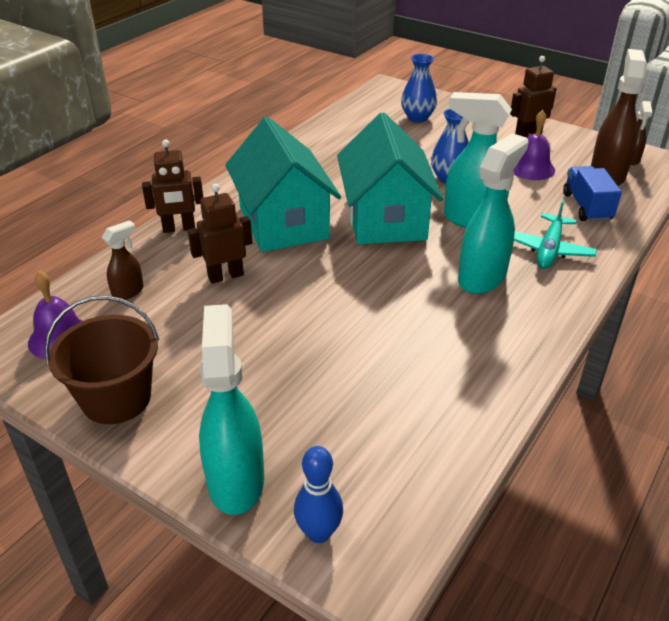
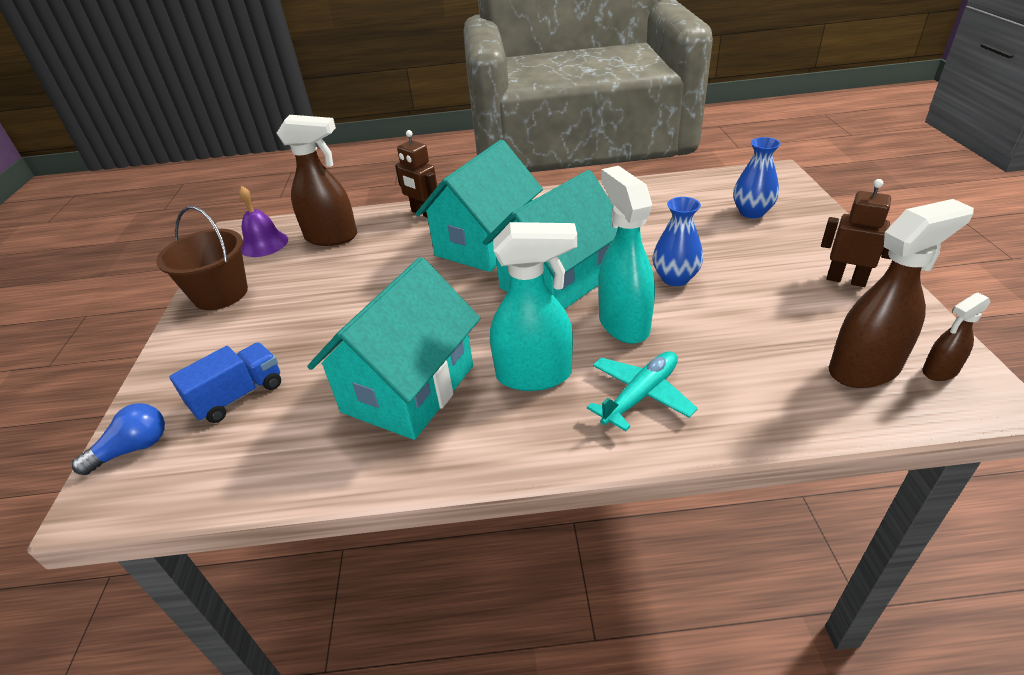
camera: 55 degrees right, 0 degrees up
(128, 292) = (332, 237): brown spray bottle -> brown spray bottle, size x1.94
(225, 276) = (389, 259): brown robot -> none
(236, 480) = (169, 382): turquoise spray bottle -> none
(319, 533) = (133, 449): blue bowling pin -> blue light bulb
(429, 338) = (409, 388): none -> turquoise house
(531, 168) = (781, 313): purple bell -> none
(549, 250) = (640, 395): turquoise plane -> turquoise plane turned 150 degrees clockwise
(587, 207) = (767, 384): blue truck -> blue truck (239, 396)

